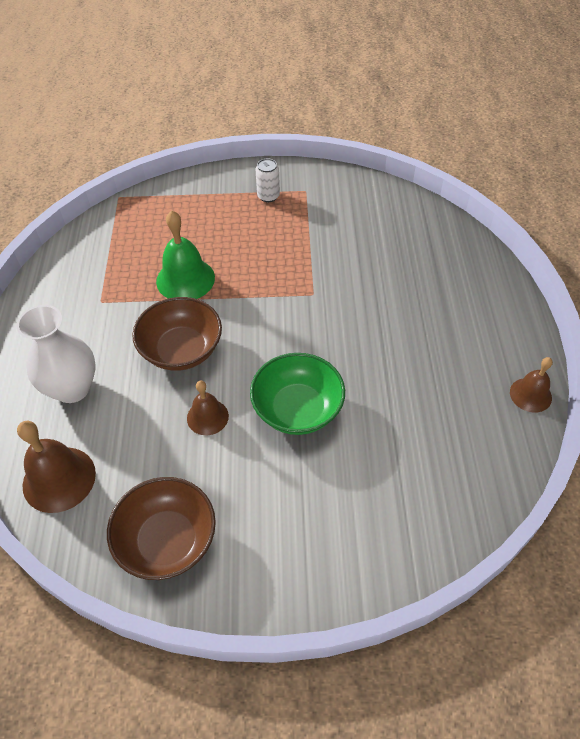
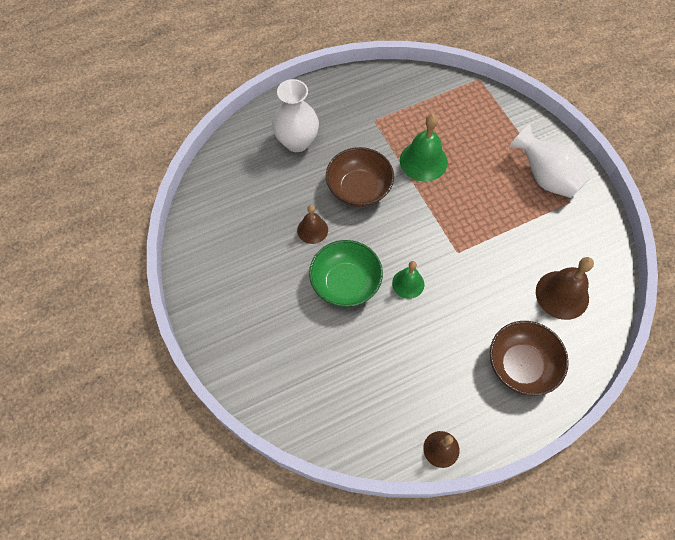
camera: 65 degrees right, 10 degrees up
(59, 479) = (231, 169): brown bell -> brown bell (562, 295)
(167, 540) = (215, 248): brown bowl -> brown bowl (521, 365)
(268, 196) = (545, 177): white can -> white vase
(328, 350) = (408, 283): none -> green bell

